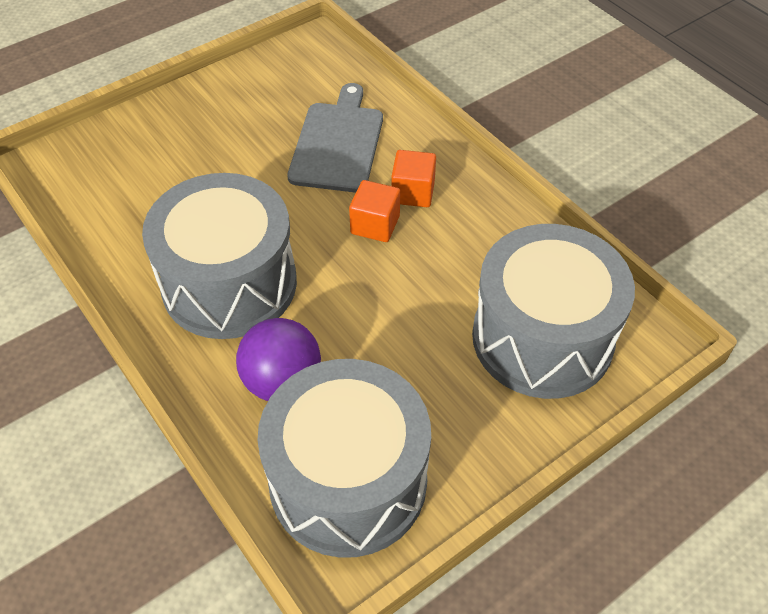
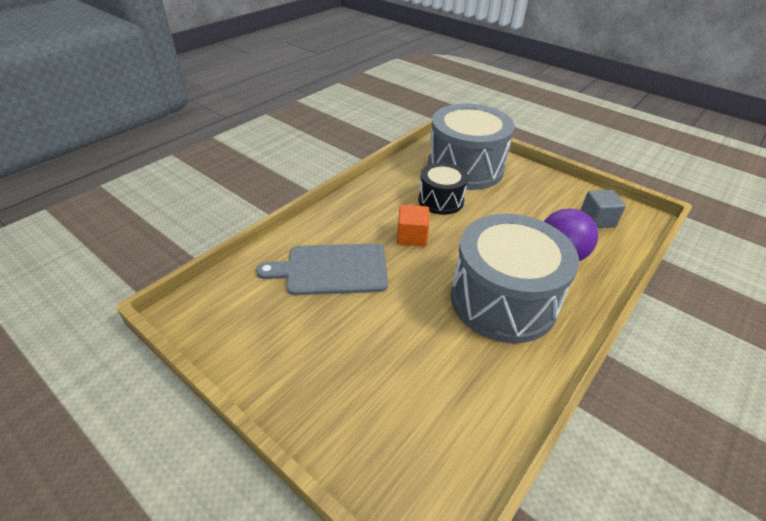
camera: 105 degrees left, 10 degrees down
(348, 481) = (597, 220): grey drum -> grey cube
(413, 192) = (374, 224): orange cube -> none
(451, 277) = (441, 200): none -> black drum

